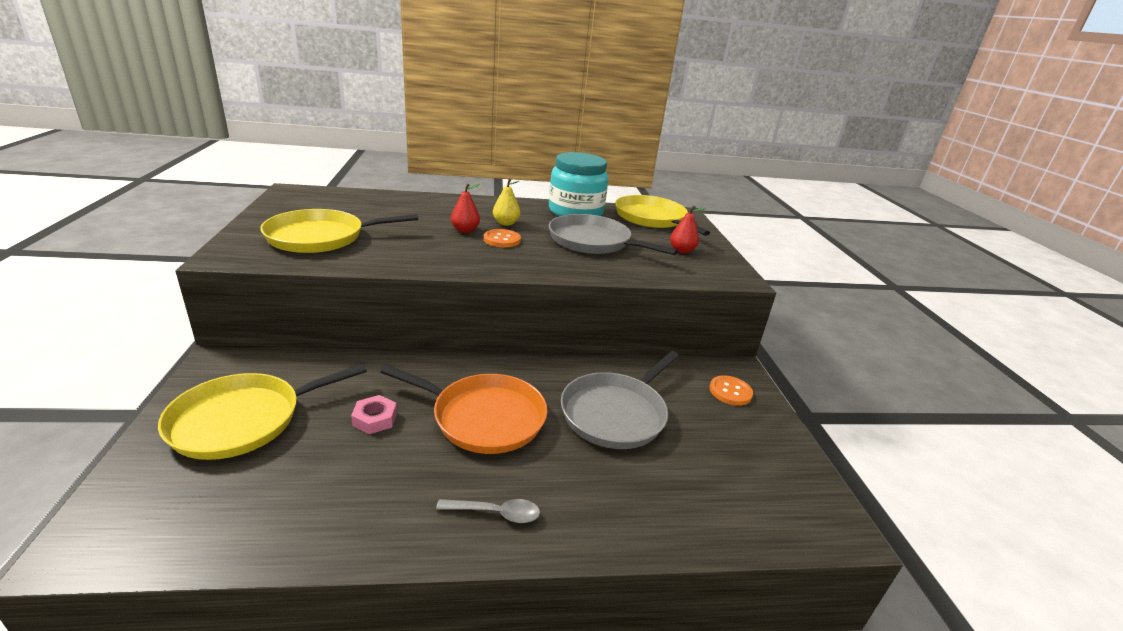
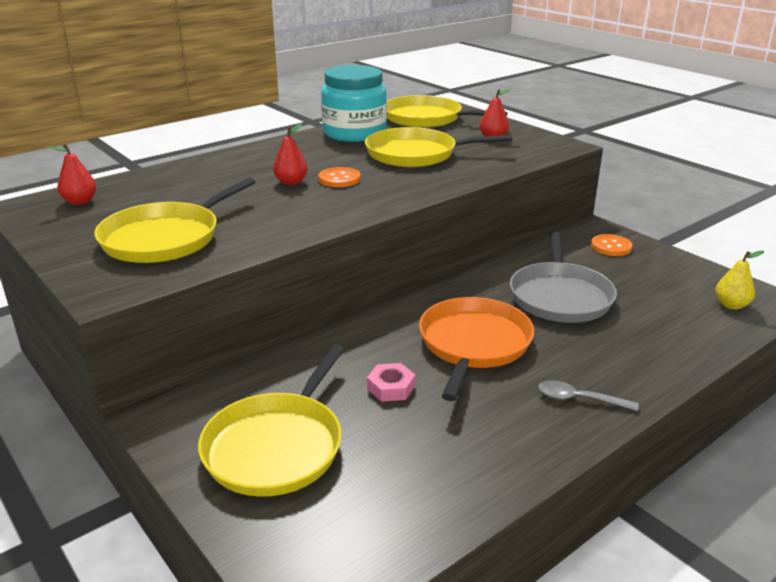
camera: 30 degrees left, 0 degrees up
(323, 198) = (80, 202): none -> red pear
(484, 417) = (473, 344): orange pan -> orange pan turned 60 degrees counterclockwise
(495, 513) = (579, 399): grey spoon -> grey spoon turned 135 degrees counterclockwise
(506, 223) = (314, 163): yellow pear -> yellow pear (731, 305)
(593, 242) = (416, 154): grey pan -> yellow pan

